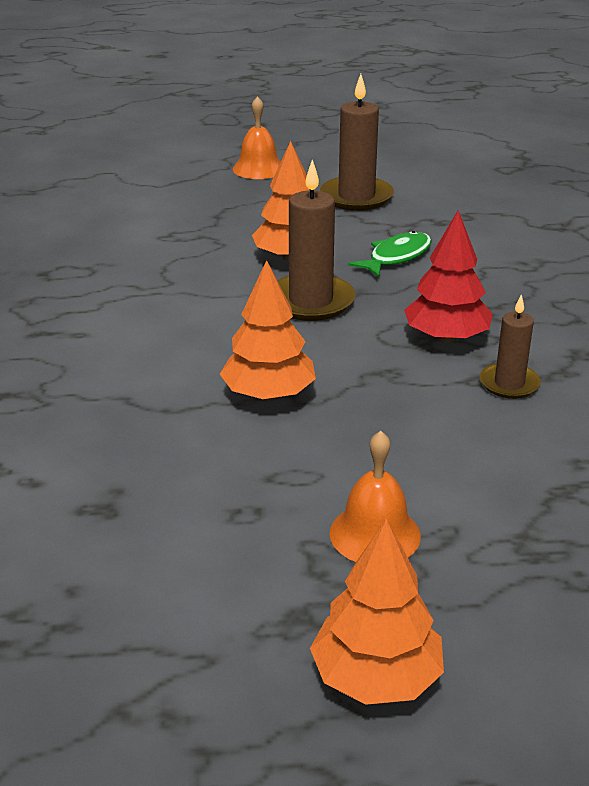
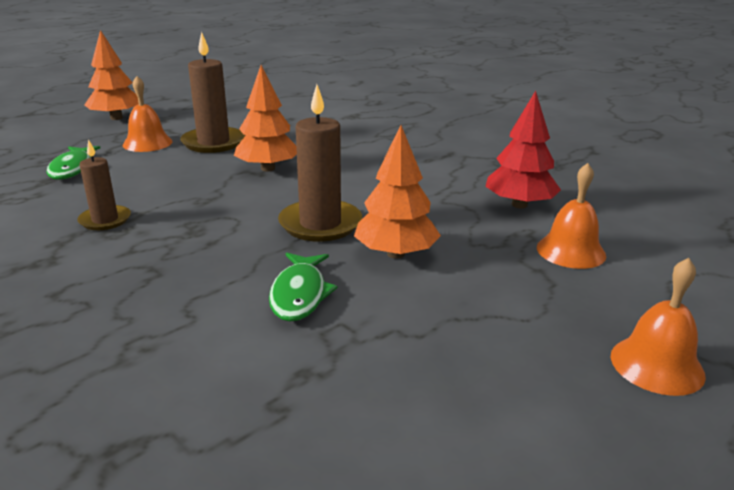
camera: 140 degrees right, 5 degrees down
(170, 217) = (571, 251): none -> orange bell
(356, 197) = (461, 370): brown candle -> brown candle (213, 143)
(446, 337) = (179, 235): red tree -> red tree (519, 205)
(519, 506) = (73, 168): none -> green fish

